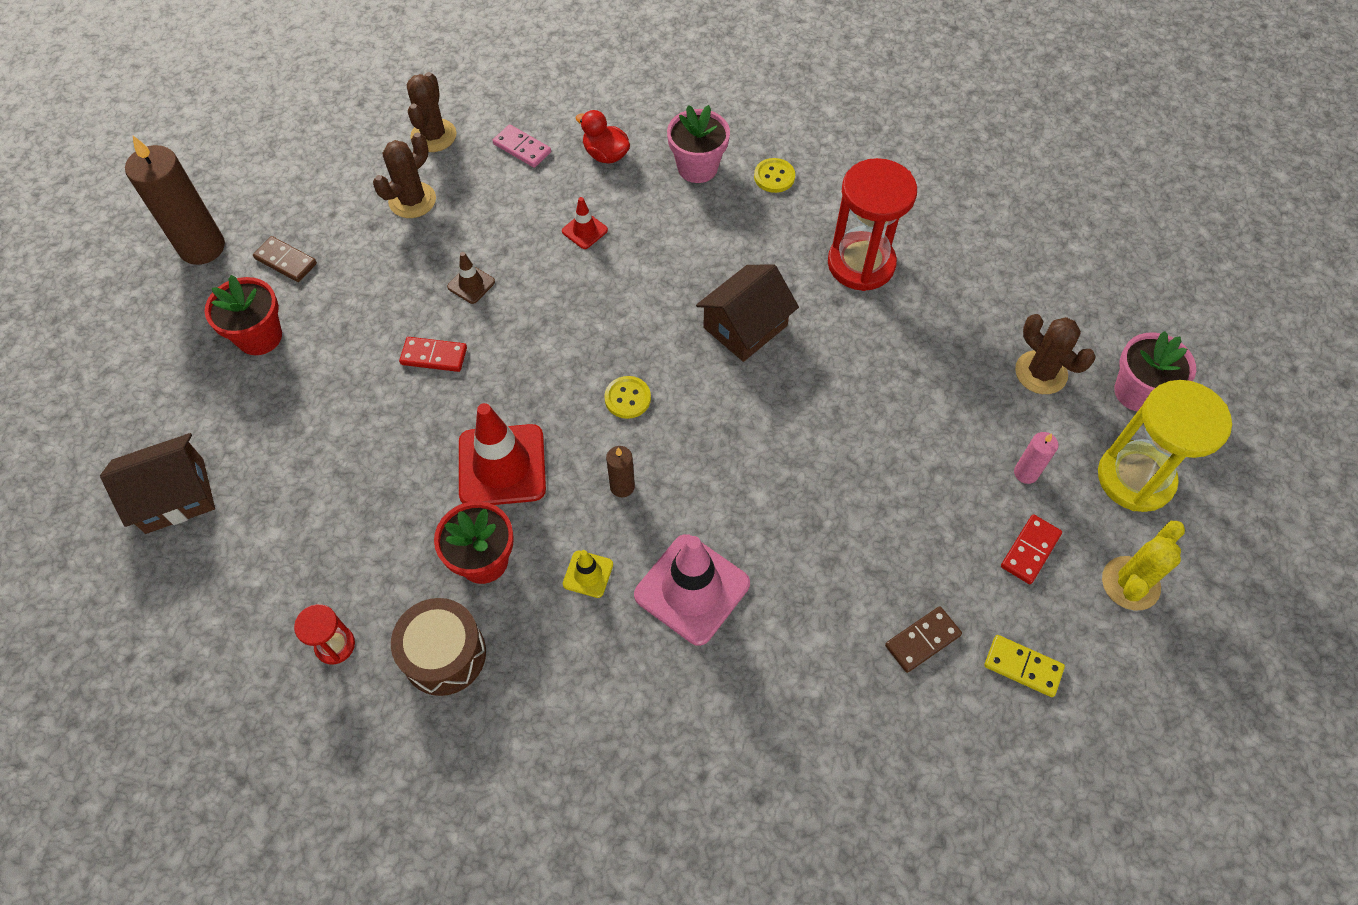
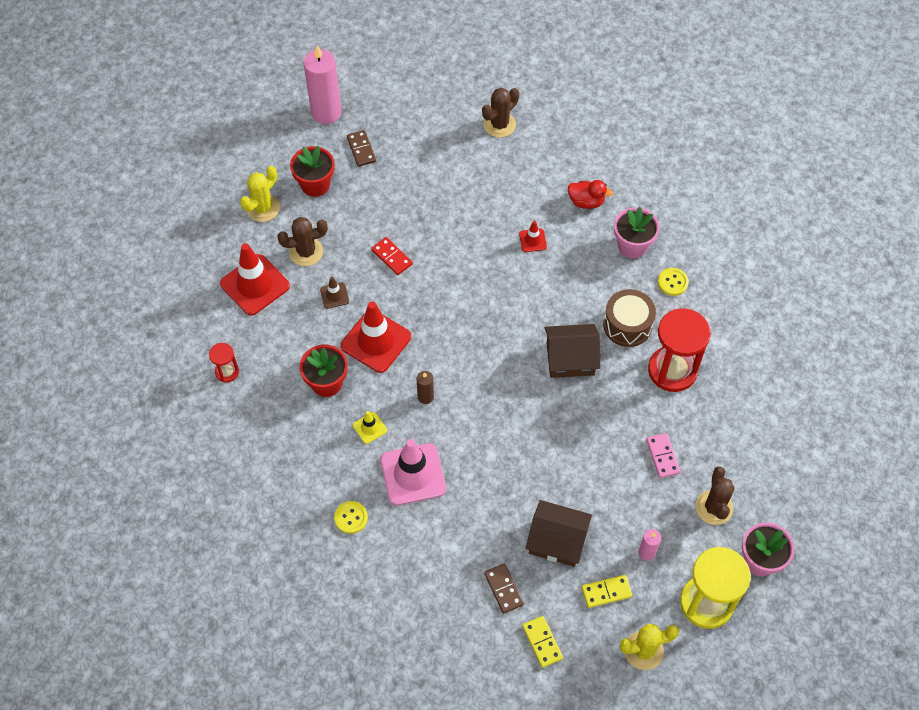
camera: 40 degrees right, 0 degrees up
(175, 496) = (213, 243): brown house -> brown house (557, 541)
(202, 247) = (326, 112): brown candle -> pink candle
(211, 408) = (263, 208): none -> yellow cactus
(280, 508) = (255, 285): none -> red traffic cone
(412, 200) = (455, 158): brown cactus -> brown cactus (306, 252)
(444, 654) = (271, 414): brown drum -> brown drum (627, 325)
(471, 284) = (444, 230): brown traffic cone -> brown traffic cone (334, 295)
(522, 148) = (542, 165): pink domino -> pink domino (662, 456)
(606, 155) = (586, 201): red duck -> red duck turned 120 degrees clockwise
(627, 398) = (470, 352): yellow button -> yellow button (351, 518)
(922, 640) = (504, 589): brown domino -> brown domino turned 60 degrees clockwise
(1030, 550) = (606, 592): red domino -> yellow domino

